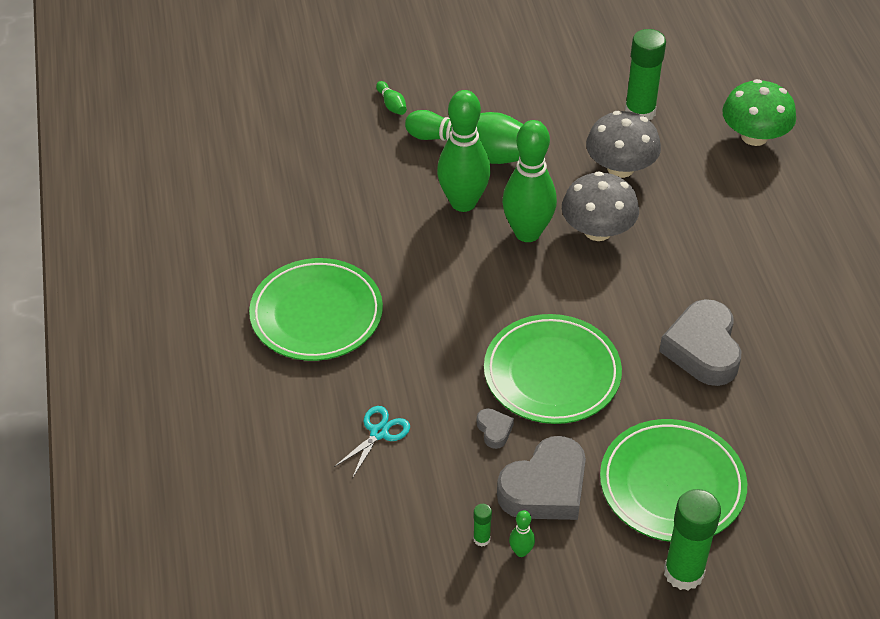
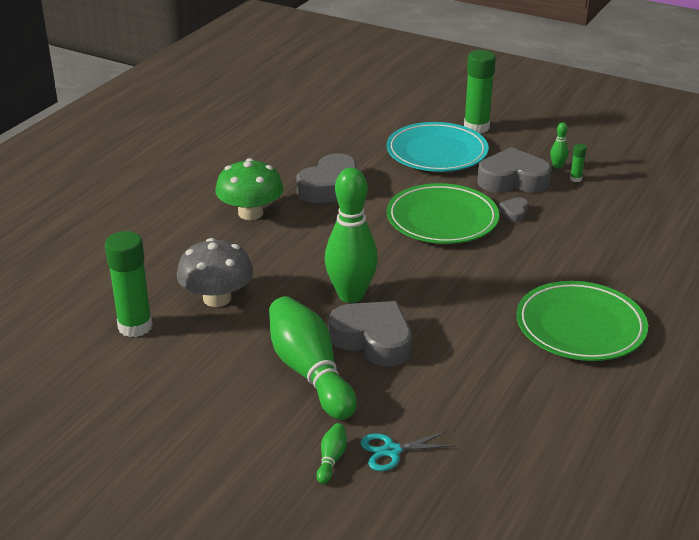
camera: 140 degrees left, 15 degrees down
(379, 433) = (595, 244): turquoise scissors -> turquoise scissors (391, 451)
(463, 202) = (373, 340): green bowling pin -> grey heart
(597, 230) = (298, 271): grey mushroom -> none
(672, 484) = (437, 152): green plate -> turquoise plate
(754, 136) = (89, 266): green mushroom -> green mushroom (250, 213)

